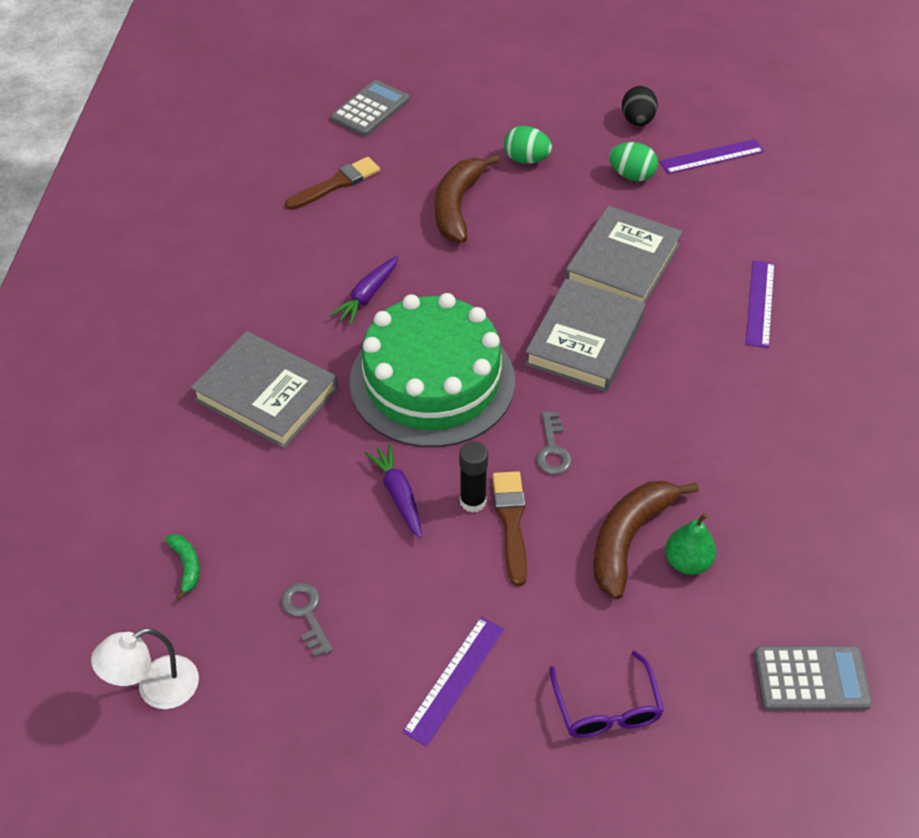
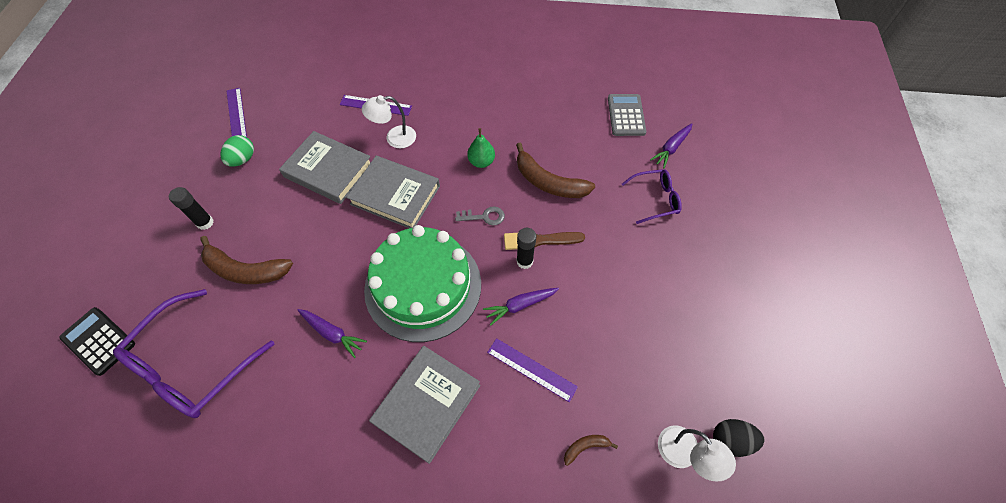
camera: 90 degrees left, 10 degrees up
(186, 566) = (585, 447): green banana -> brown banana
(306, 614) = (615, 359): grey key -> none
(336, 184) = (192, 365): brown brush -> purple glasses
(370, 109) = (98, 341): grey calculator -> black calculator
(454, 679) = (649, 271): purple ruler -> purple ruler (531, 369)
(526, 159) = (205, 223): green egg -> black glue stick
(637, 121) = (184, 152): black egg -> black egg (730, 440)
(687, 562) = (562, 157): green pear -> green pear (481, 162)
(695, 331) = (394, 138): none -> white lamp
(736, 755) = (671, 148): none -> purple carrot

